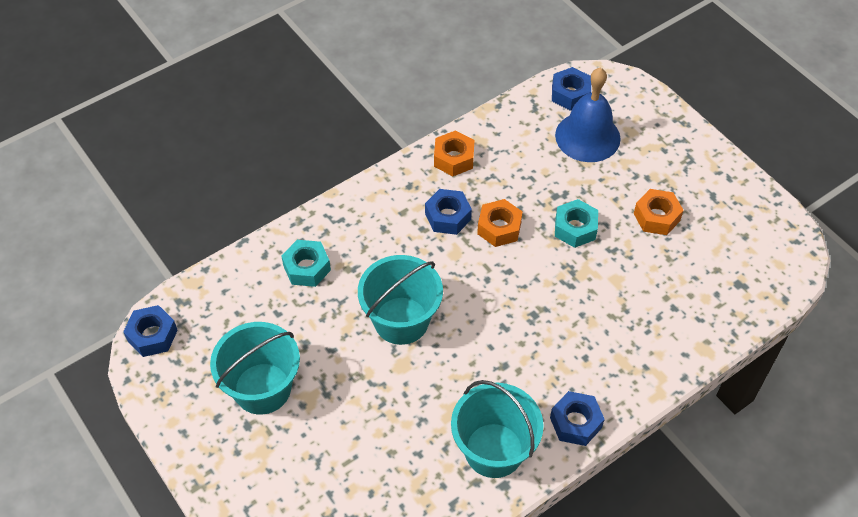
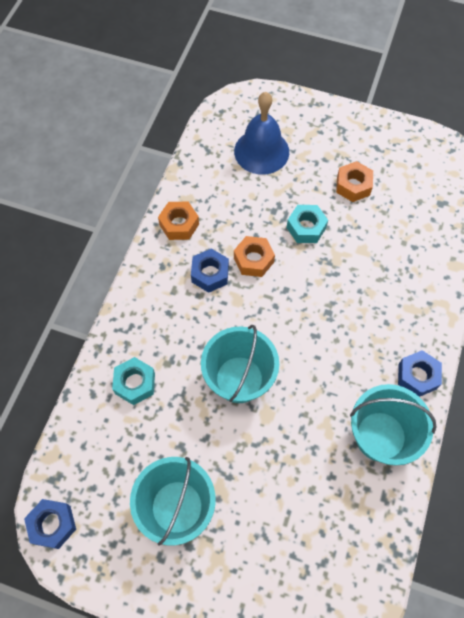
camera: 35 degrees left, 10 degrees up
(570, 94) = (225, 125): blue nut -> none

